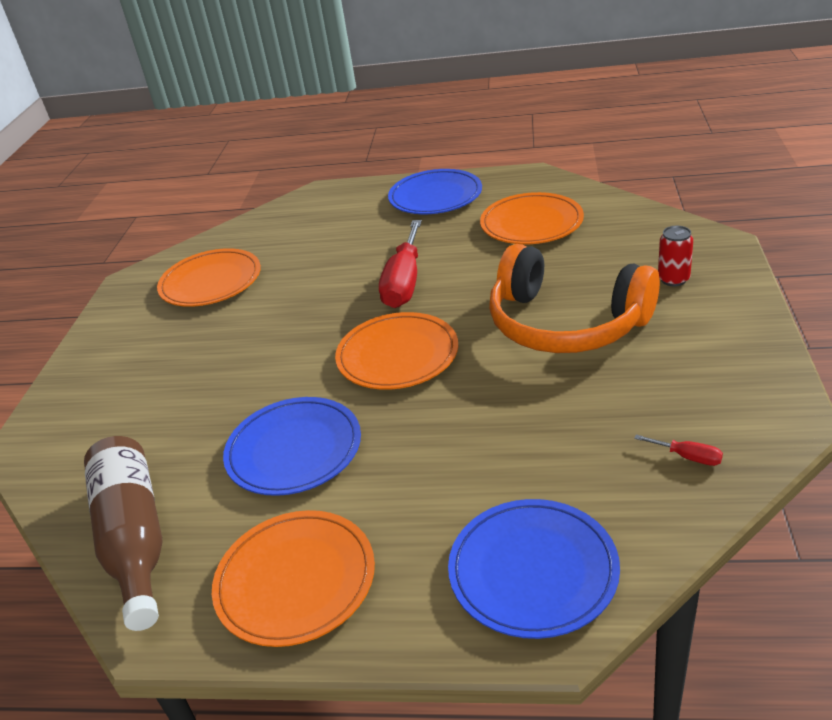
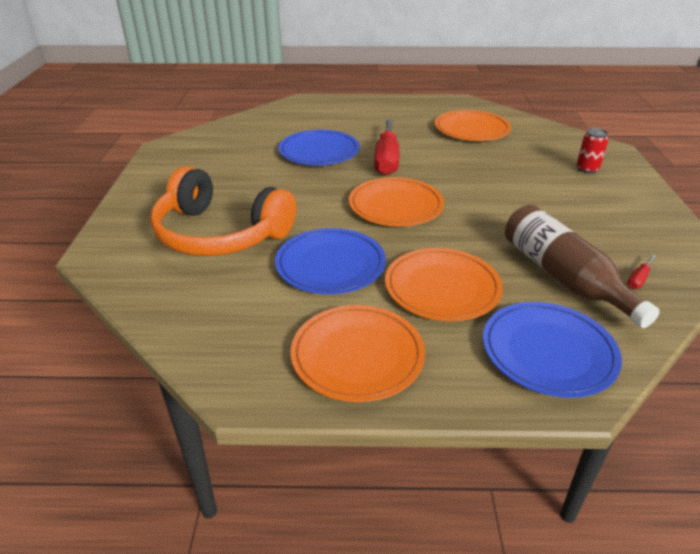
camera: 10 degrees left, 0 degrees up
(134, 538) = (210, 323): brown bottle -> brown bottle (563, 277)
(211, 282) = (231, 151): orange plate -> orange plate (442, 288)
(435, 196) = (394, 109): blue plate -> blue plate (319, 152)
(566, 323) = (518, 191): orange headphones -> orange headphones (220, 233)
(688, 457) = (638, 279): red screwdriver -> red screwdriver turned 105 degrees clockwise

